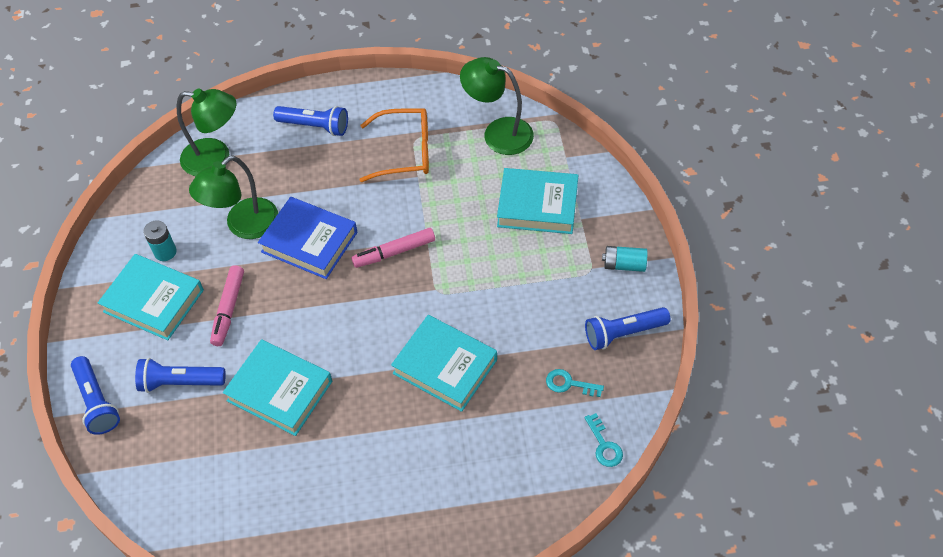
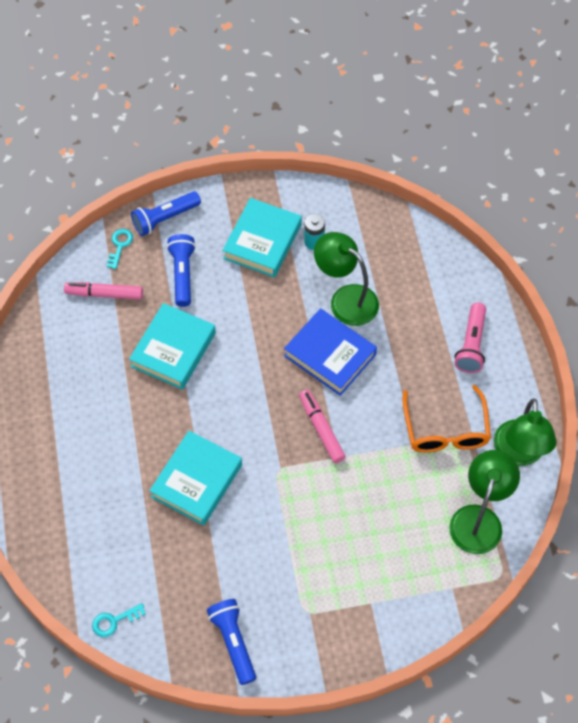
camera: 85 degrees right, 5 degrees up
(216, 159) = (423, 265): green lamp -> green lamp (519, 453)
(228, 309) = (255, 299): pink marker -> pink marker (104, 294)
(309, 242) = (330, 355): blue book -> blue book turned 75 degrees counterclockwise
(315, 126) = (471, 344): blue flashlight -> pink flashlight
(537, 205) = (385, 560): turquoise book -> none
(569, 384) = (178, 590): turquoise key -> turquoise key (120, 246)
(624, 265) = (314, 645): turquoise battery -> none

